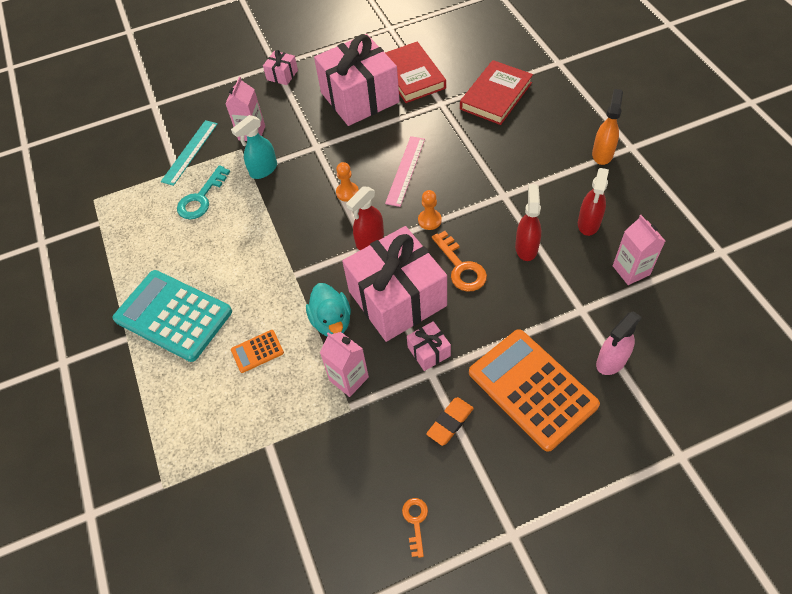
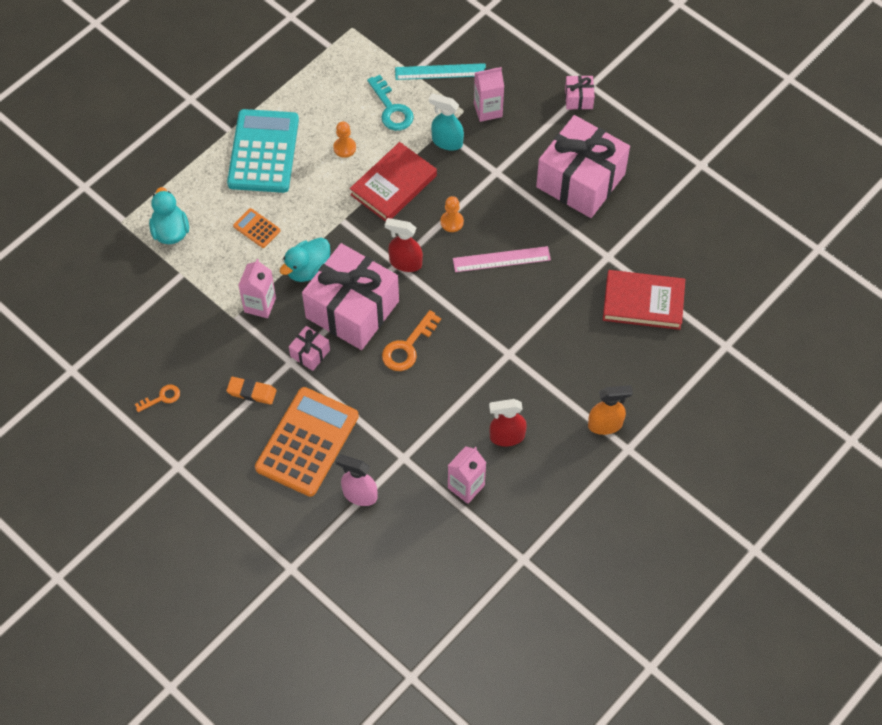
camera: 60 degrees right, 5 degrees up
(201, 198) = (391, 109): turquoise key -> turquoise key turned 120 degrees counterclockwise
(209, 437) = (170, 231): none -> turquoise duck
(412, 76) = (635, 214): red book -> red book (393, 185)
(429, 220) = (450, 302): orange pawn -> orange pawn (344, 148)
(526, 247) = (454, 392): red spray bottle -> none

